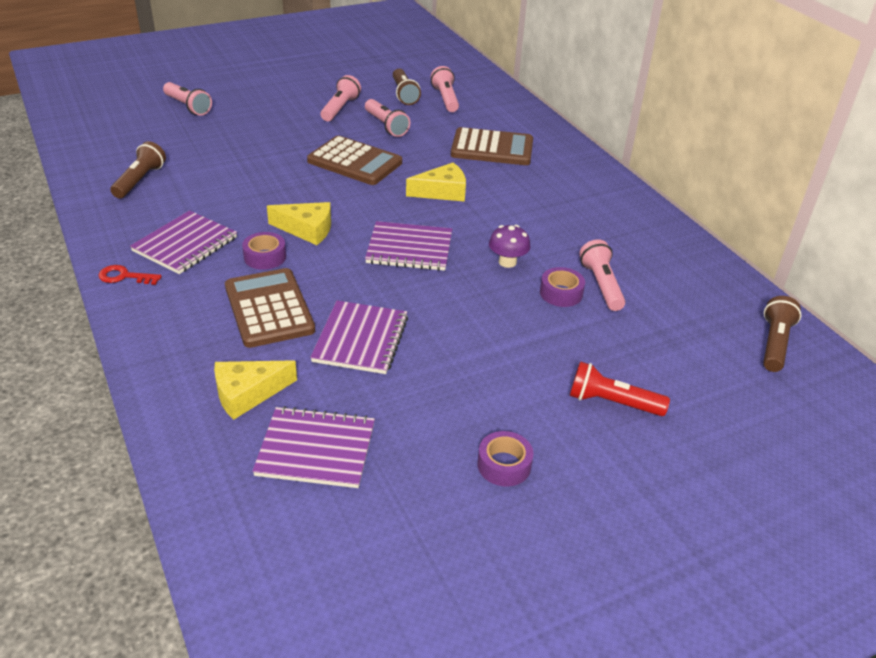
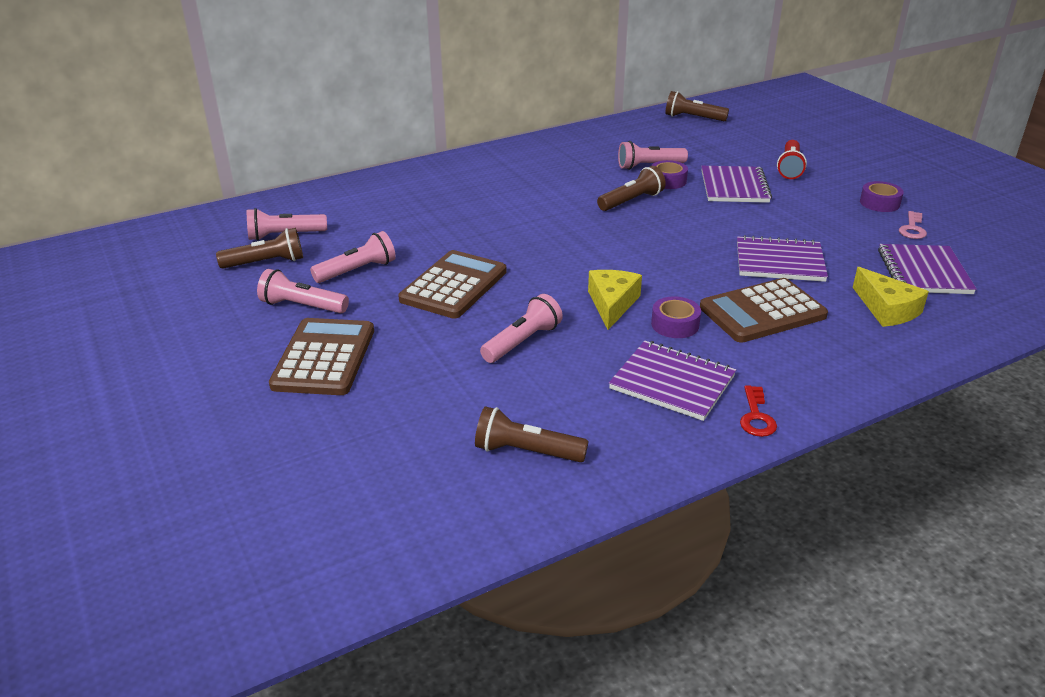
camera: 90 degrees left, 5 degrees down
(188, 106) = (275, 448): pink flashlight -> pink flashlight (522, 342)
(409, 249) = (627, 245): purple notebook -> purple notebook (734, 187)
(426, 475) = (912, 228): none -> pink key
(442, 192) = (514, 232): yellow cheese -> none
(492, 148) = (415, 208): brown calculator -> brown calculator (324, 358)
(507, 262) = (631, 201): purple mushroom -> brown flashlight

